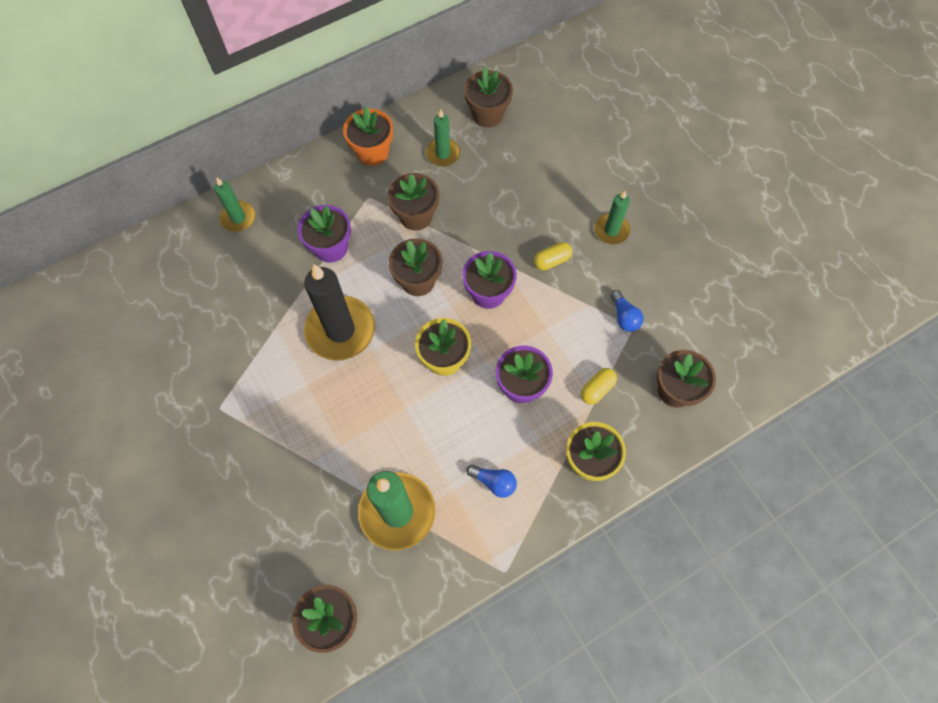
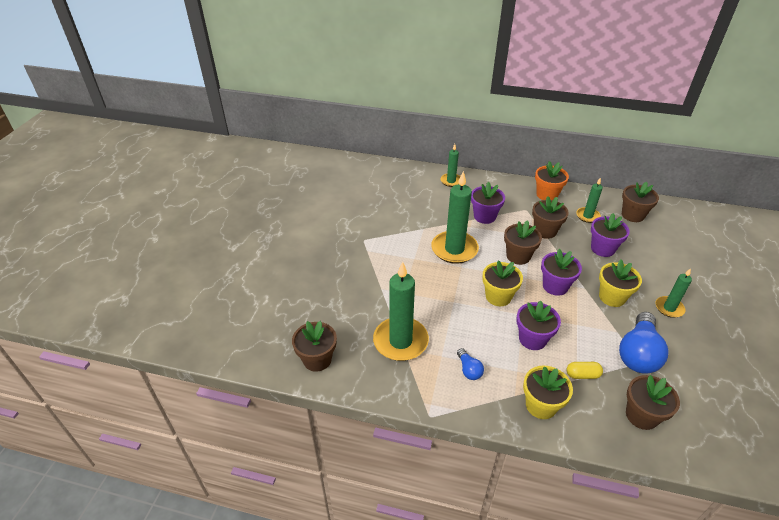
camera: 45 degrees right, 25 degrees down
(340, 330) = (454, 249): black candle -> green candle
(494, 195) = (602, 249): none -> purple flower pot
(552, 260) = (612, 297): yellow capsule -> yellow flower pot
(624, 317) = (638, 353): blue light bulb -> blue light bulb, size x2.09

